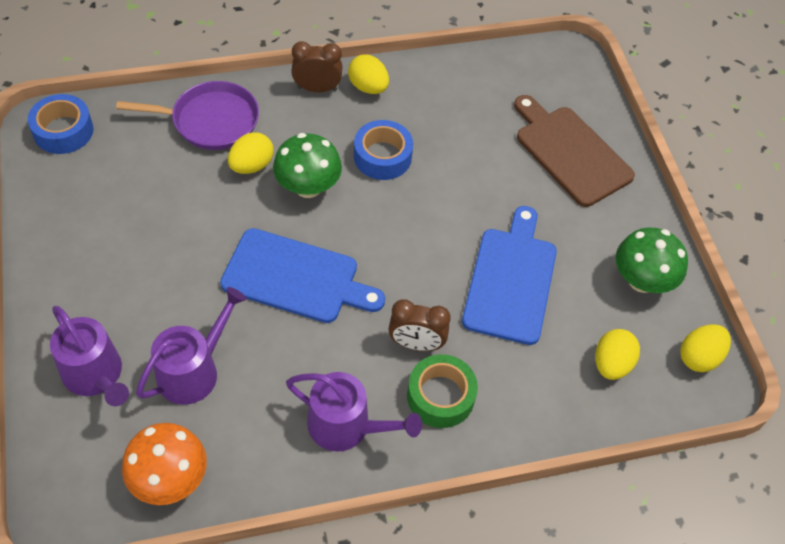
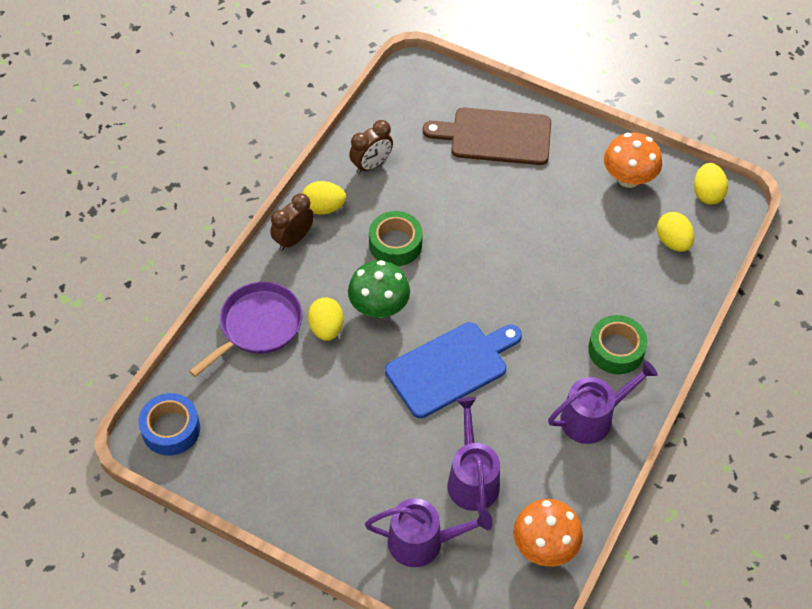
camera: 45 degrees left, 0 degrees up
(382, 156) = (395, 244): blue tape -> green tape
(416, 344) = (566, 335): brown clock -> brown clock (371, 165)
(511, 280) = (565, 247): blue cutting board -> none
(642, 280) = (628, 178): green mushroom -> orange mushroom

